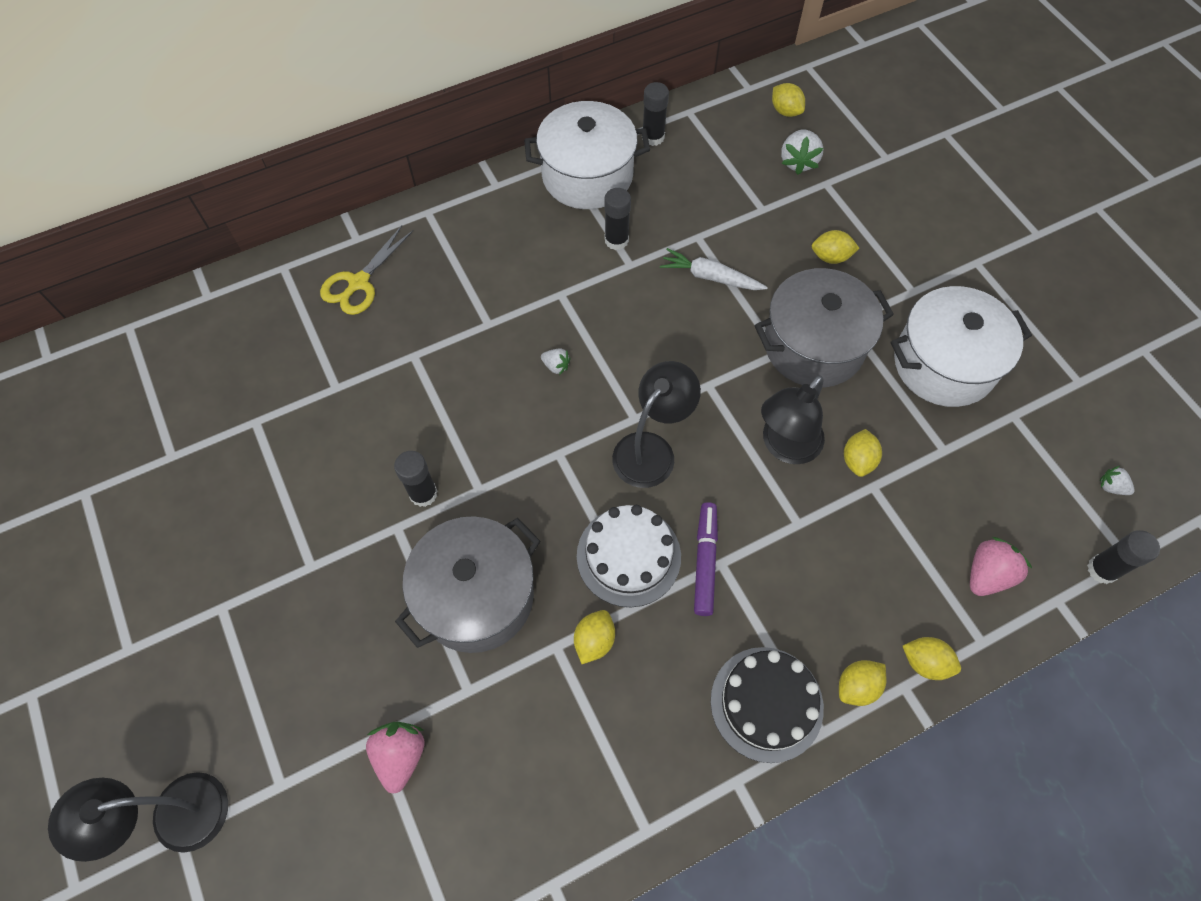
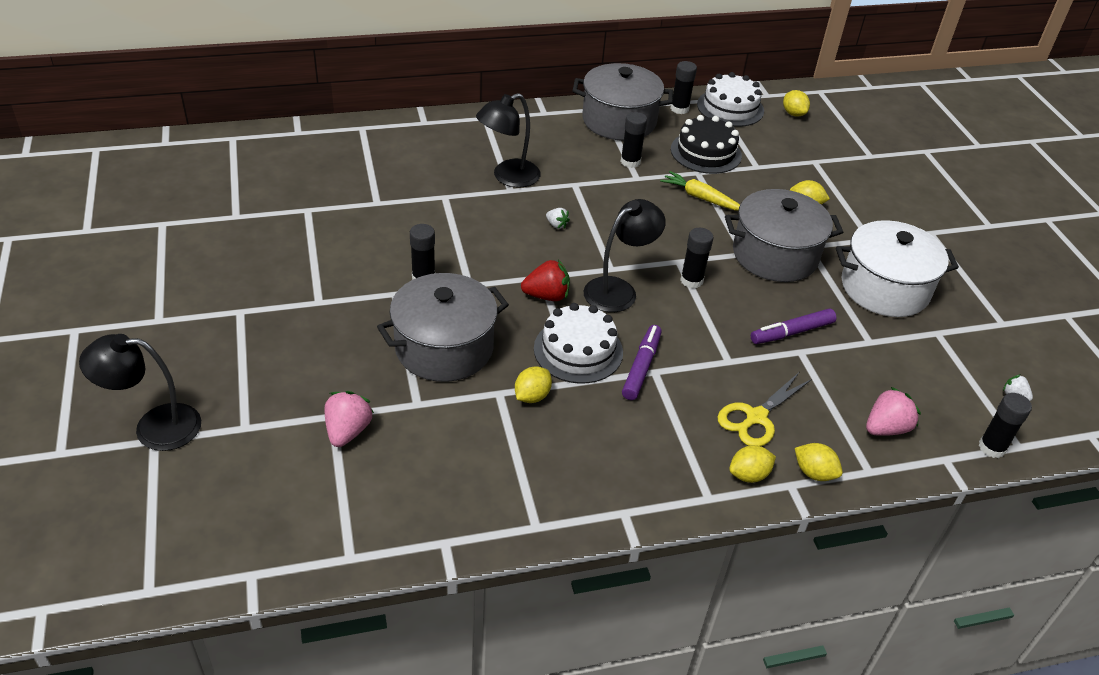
camera: 10 degrees right, 20 degrees down
(358, 283) = (417, 147): yellow scissors -> yellow scissors (756, 417)
(572, 482) = (546, 296): none -> red strawberry
(587, 176) = (619, 121): white pot -> grey pot
(710, 277) = (700, 198): white carrot -> yellow carrot
(711, 120) = (730, 108): none -> white cake
(730, 411) = (691, 280): none -> black glue stick
(766, 703) = (666, 468): black cake -> black cake (706, 152)
(785, 447) = (731, 311): black lamp -> black lamp (508, 177)
(798, 162) = (795, 144): white strawberry -> none
(858, 460) = (792, 332): yellow lemon -> purple marker

